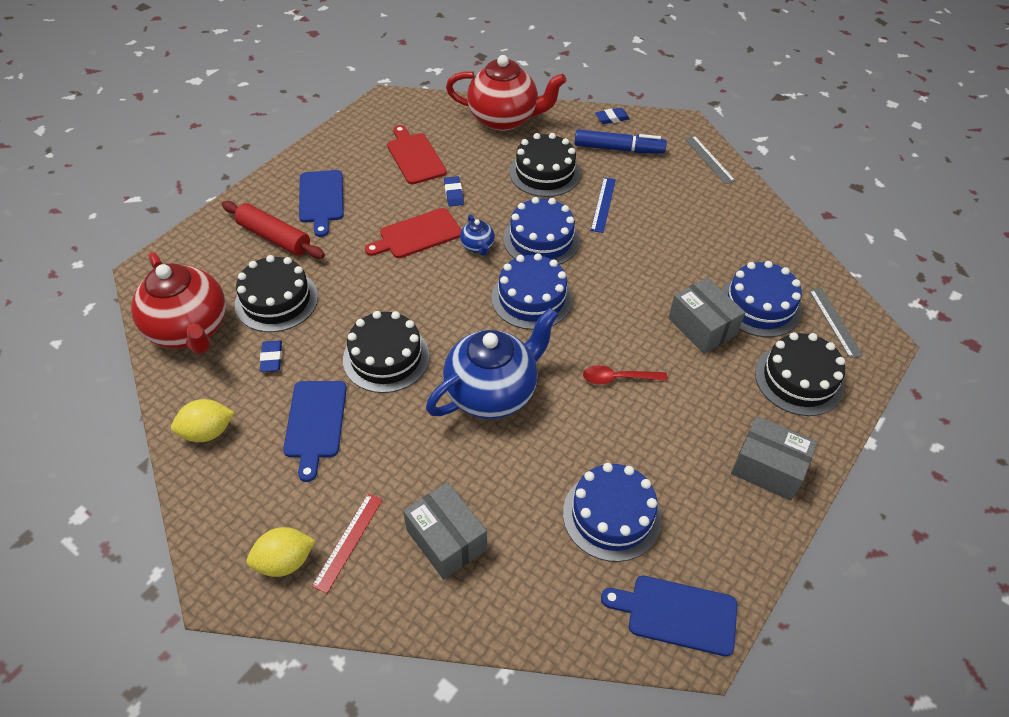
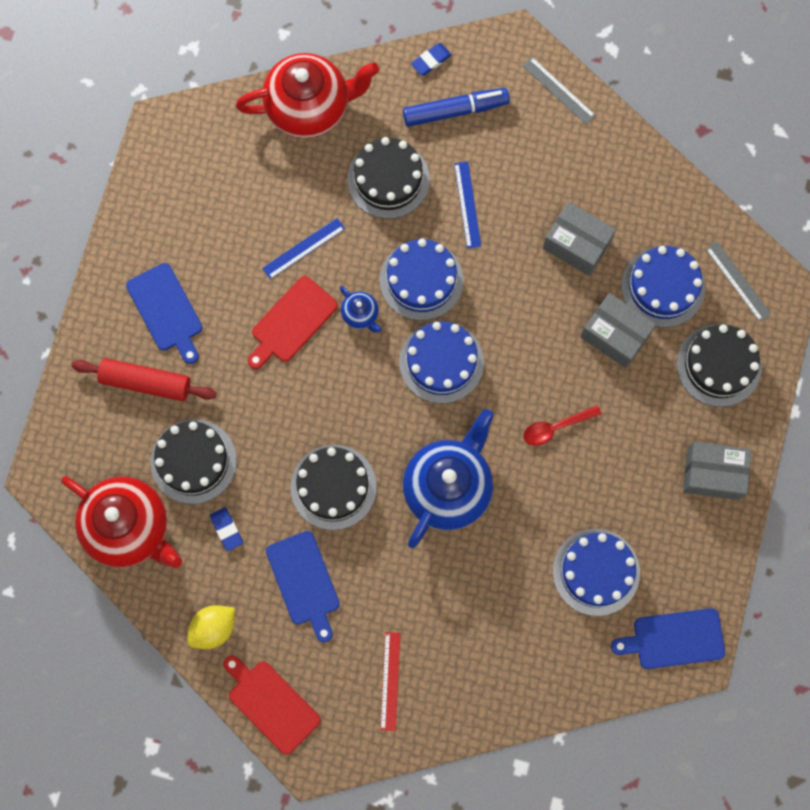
camera: 20 degrees left, 25 degrees up
(285, 561) = (347, 718): yellow lemon -> none
(415, 157) = (236, 208): red cutting board -> red cutting board (271, 704)
(446, 540) = (469, 647): grey box -> grey box (577, 244)
(453, 193) = (303, 248): blue eraser -> blue ruler

